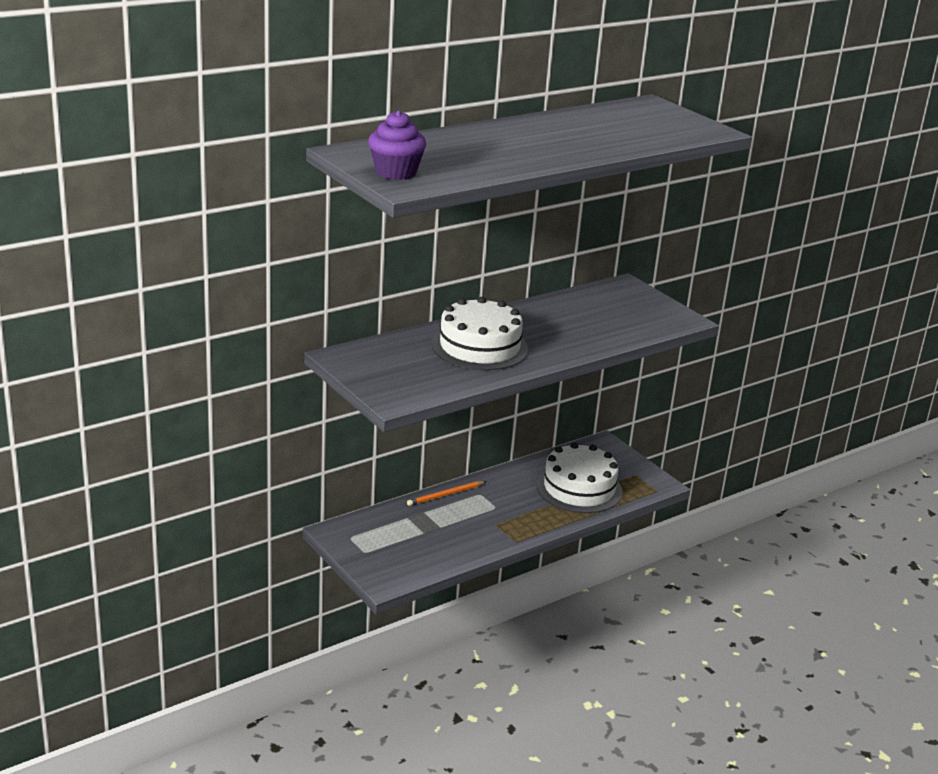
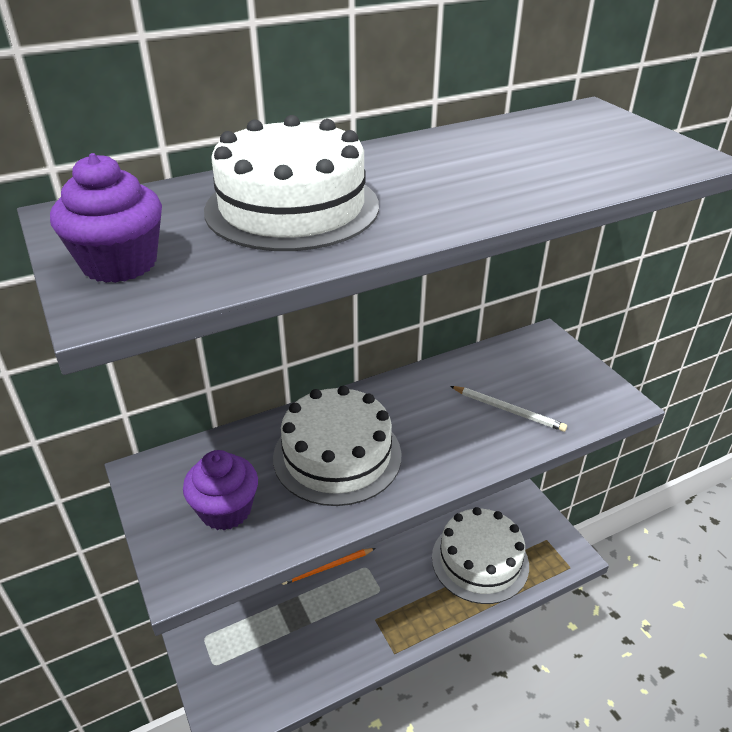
camera: 10 degrees right, 10 degrees up
(409, 372) = (225, 510): none -> purple cupcake
(476, 150) = (292, 207): none -> white cake
(602, 324) = (508, 410): none -> white pencil

